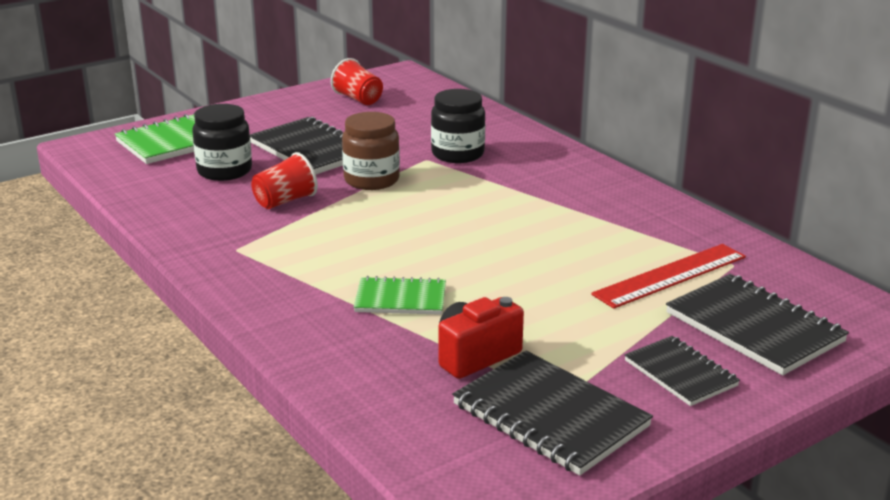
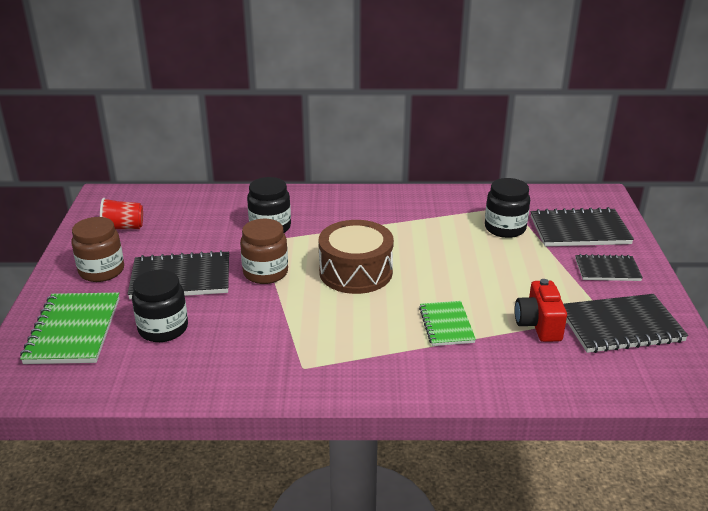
camera: 55 degrees left, 5 degrees up
(279, 117) = (101, 271): none -> brown jar
(285, 201) = (252, 319): red cup -> none
(400, 299) = (446, 325): green notebook -> green notebook turned 45 degrees counterclockwise
(436, 220) = (356, 272): none -> brown drum
(670, 275) = (505, 228): red ruler -> black jar

